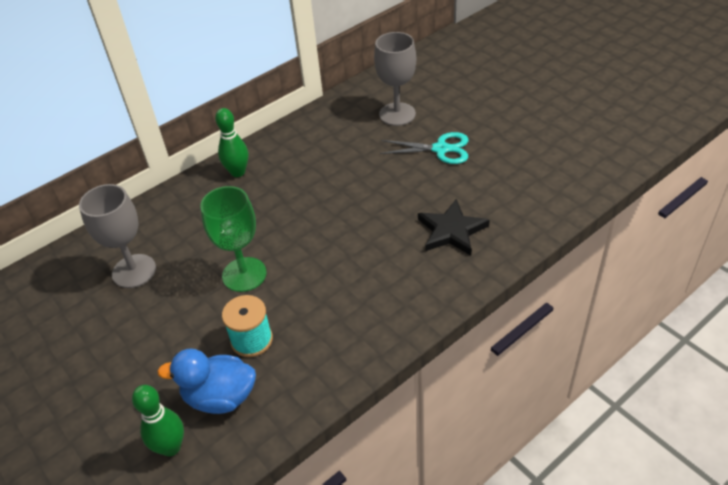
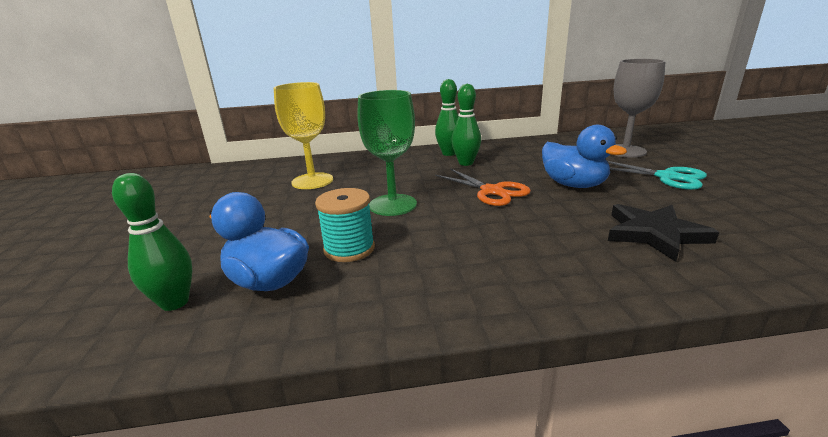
camera: 30 degrees right, 20 degrees down
(134, 271) = (312, 181): grey goblet -> yellow goblet
(266, 184) = (466, 163): none -> green bowling pin
(315, 222) = (492, 191): none -> orange scissors
(376, 187) = (573, 185): none -> blue duck

